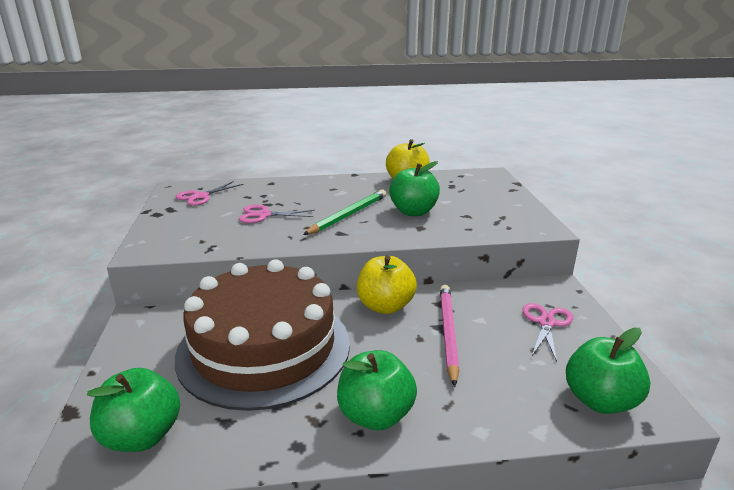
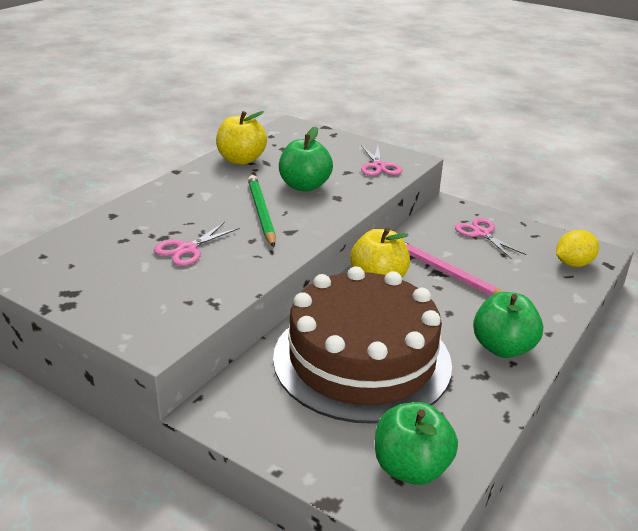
camera: 50 degrees left, 5 degrees up
(201, 196) = (70, 263): pink scissors -> pink scissors (379, 166)
(600, 400) = (573, 264): green apple -> yellow lemon

